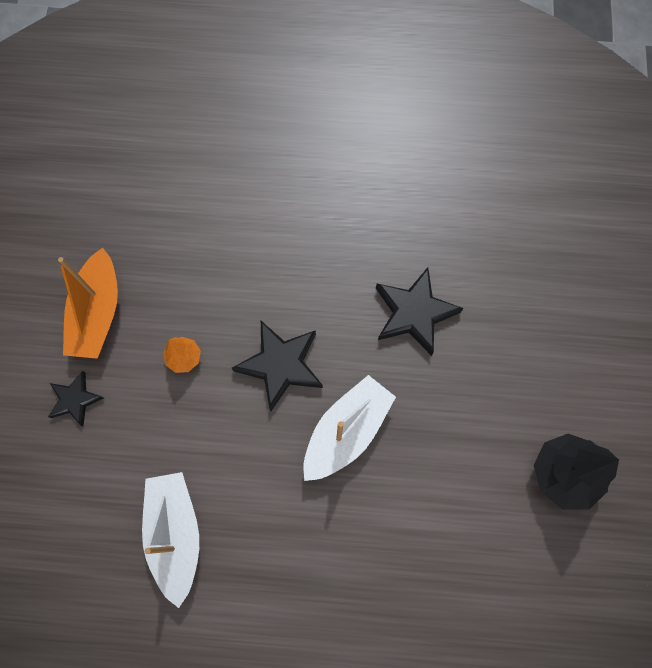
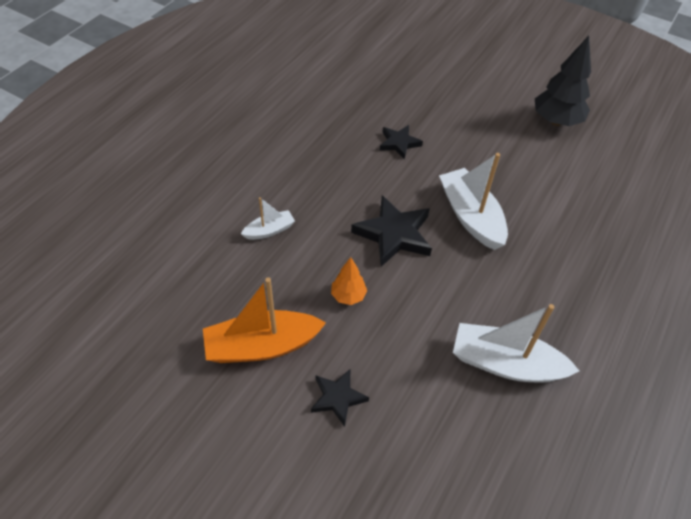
camera: 65 degrees left, 20 degrees down
(98, 313) = (262, 346): orange boat -> orange boat turned 135 degrees clockwise
(225, 251) = (269, 230): none -> white boat
(414, 313) = (399, 143): black star -> black star, size x0.60

